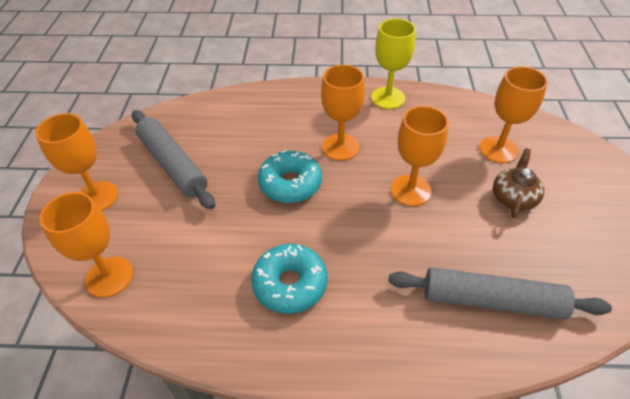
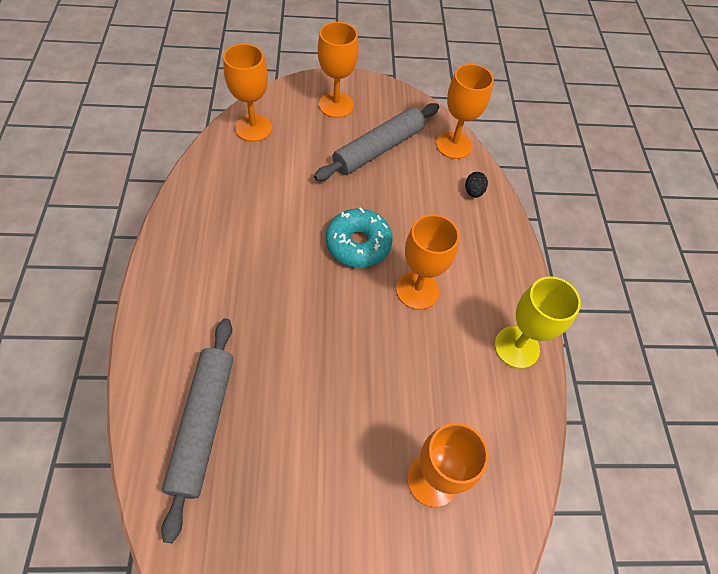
camera: 80 degrees right, 10 degrees up
(239, 105) = (473, 192): none -> black egg
(290, 284) = (237, 248): turquoise donut -> none
(410, 190) = (353, 360): orange goblet -> orange goblet (454, 145)
(513, 198) = (345, 480): brown teapot -> none

